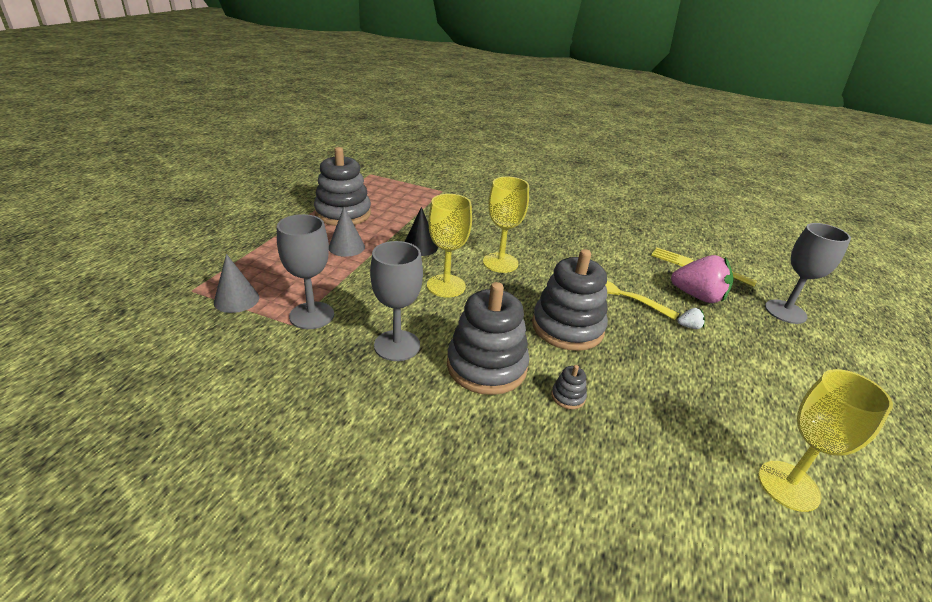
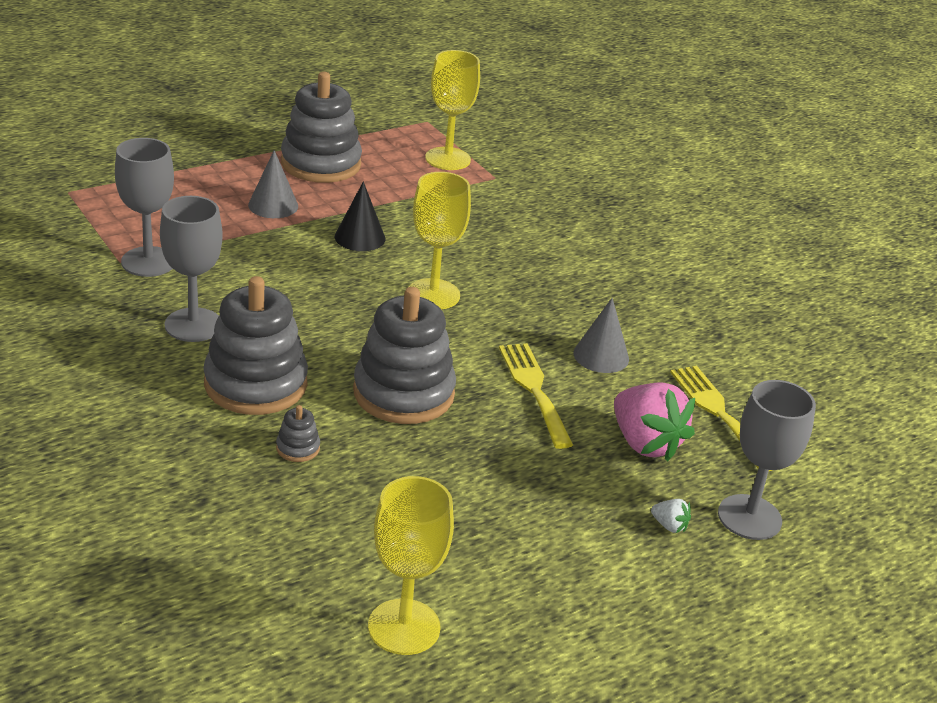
camera: 35 degrees right, 0 degrees up
(236, 300) = (97, 217): grey cone -> grey cone (601, 356)
(446, 286) = (327, 292): yellow goblet -> yellow goblet (448, 159)
(689, 326) = (565, 463): white strawberry -> white strawberry (669, 526)

